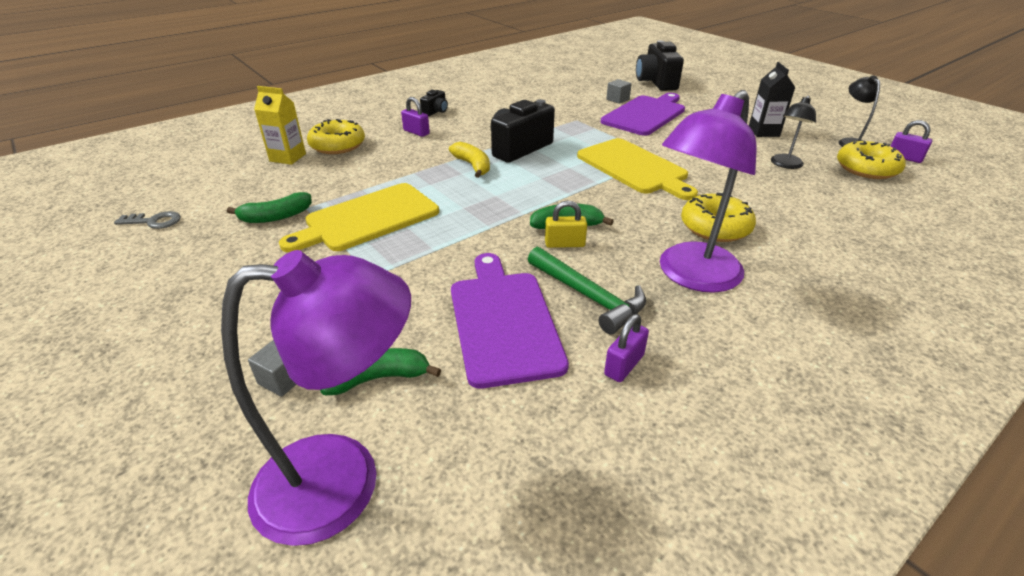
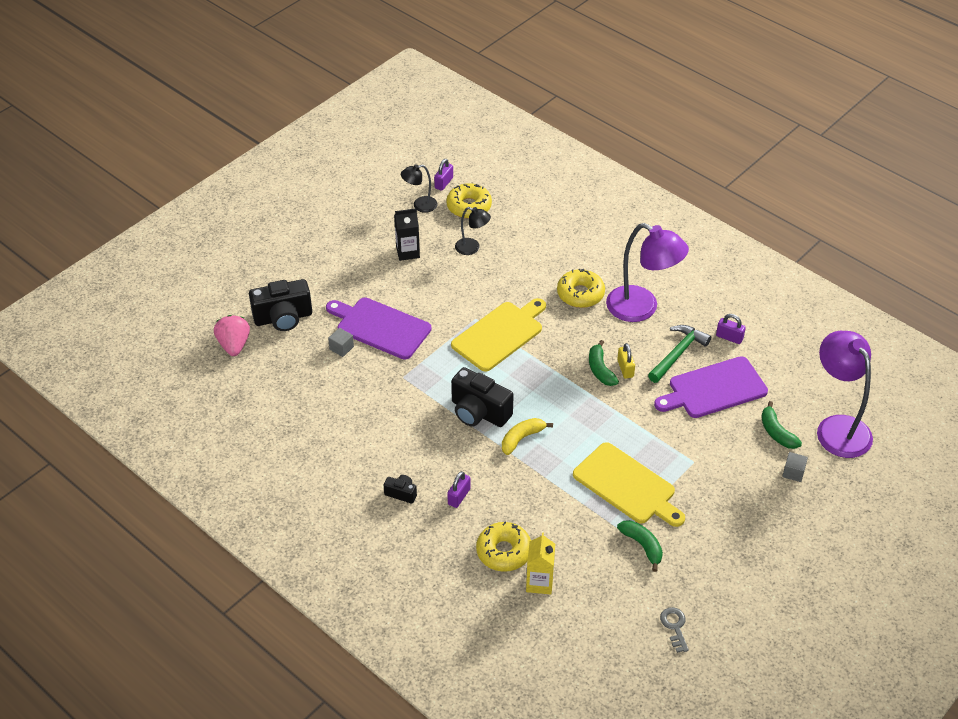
camera: 100 degrees left, 10 degrees up
(623, 68) = (234, 345): none -> pink strawberry

